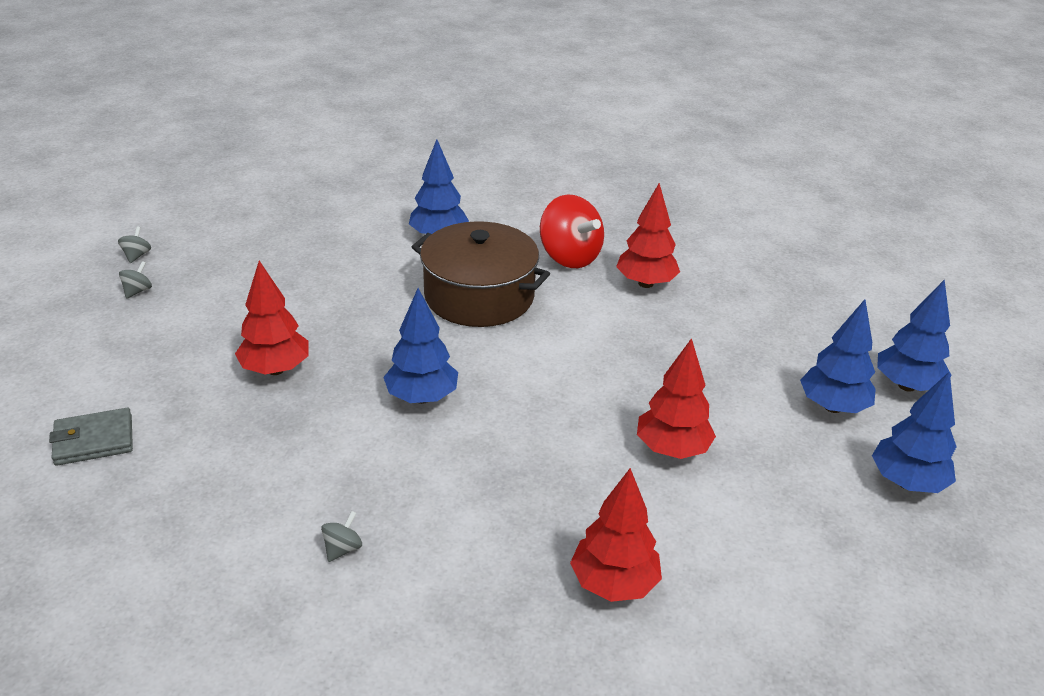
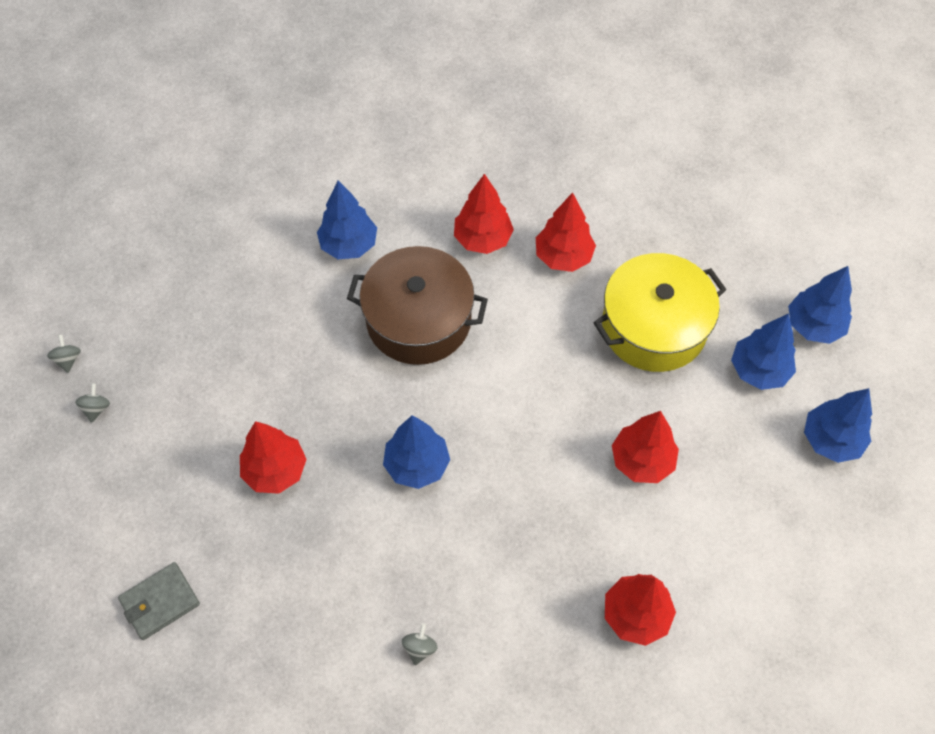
camera: 15 degrees left, 25 degrees up
(569, 257) = (483, 239): red spinning top -> red tree
(723, 350) = (654, 327): none -> yellow pot

